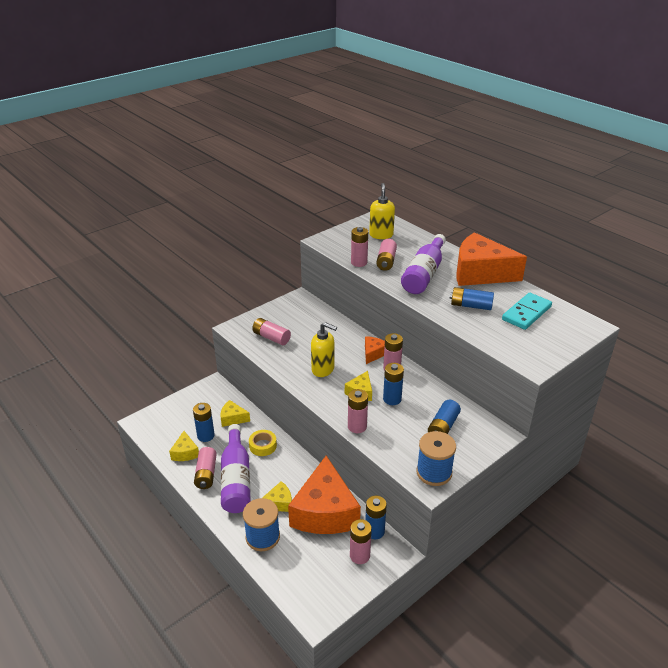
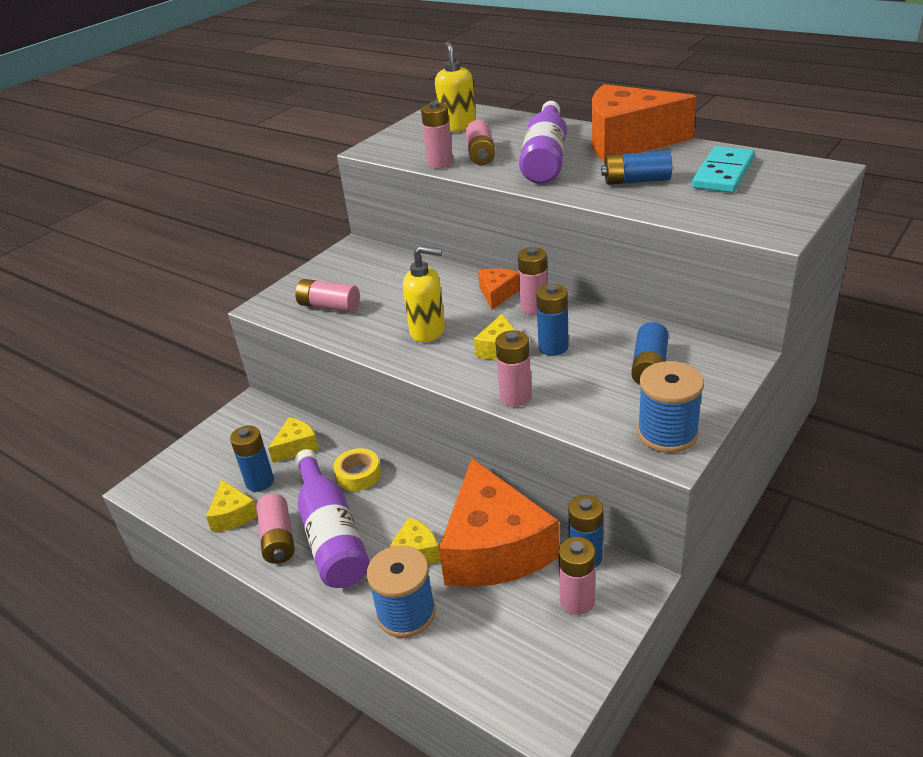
camera: 10 degrees left, 0 degrees up
(233, 418) = (296, 446): yellow cheese -> yellow cheese turned 135 degrees clockwise

